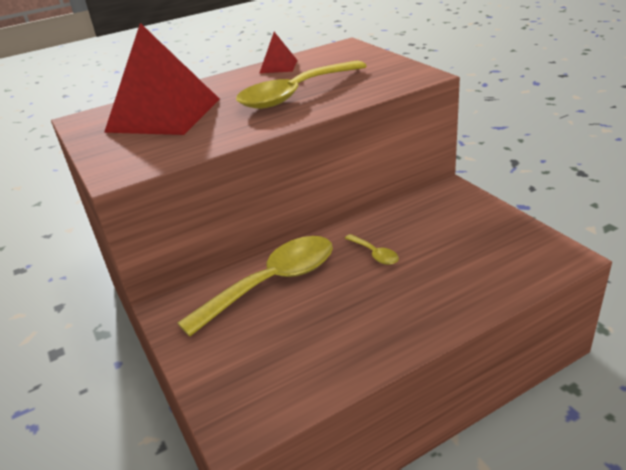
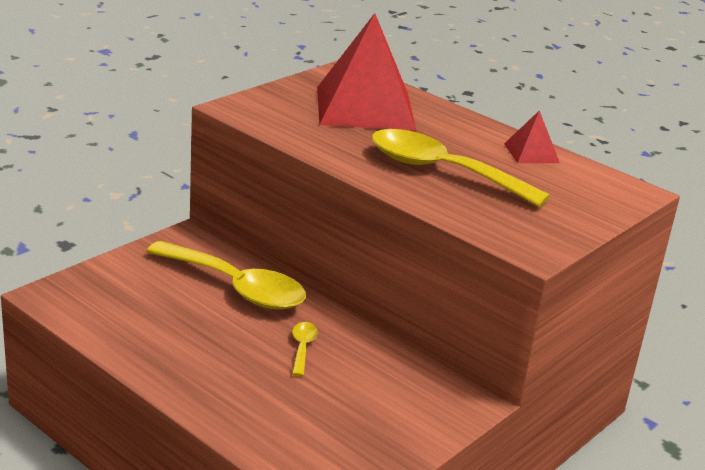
camera: 65 degrees right, 5 degrees down
(375, 254) = (302, 347): yellow spoon -> yellow spoon turned 150 degrees clockwise

